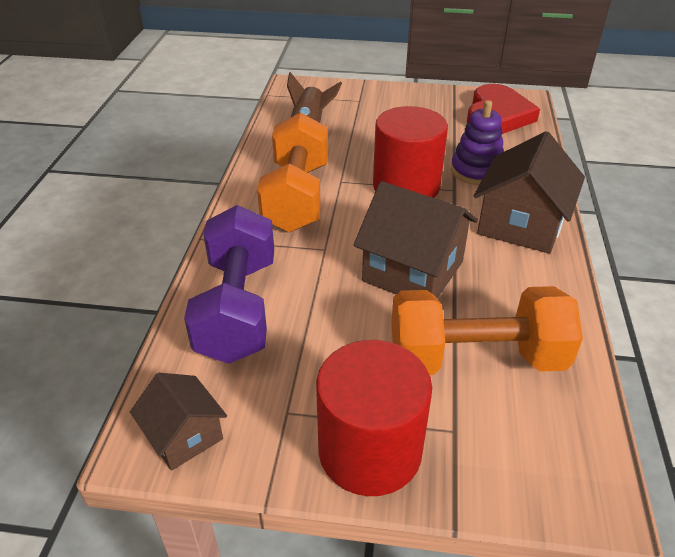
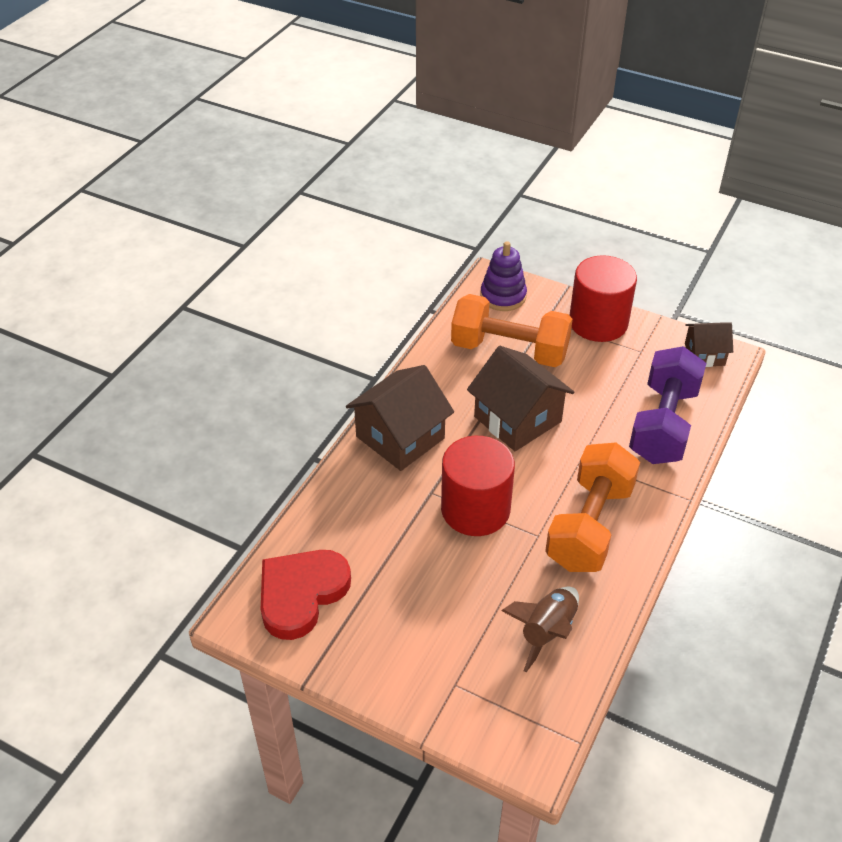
camera: 160 degrees left, 5 degrees up
(184, 436) = (704, 354): brown house -> brown house turned 75 degrees counterclockwise
(476, 171) = (392, 510): purple stacking toy -> purple stacking toy (503, 296)

